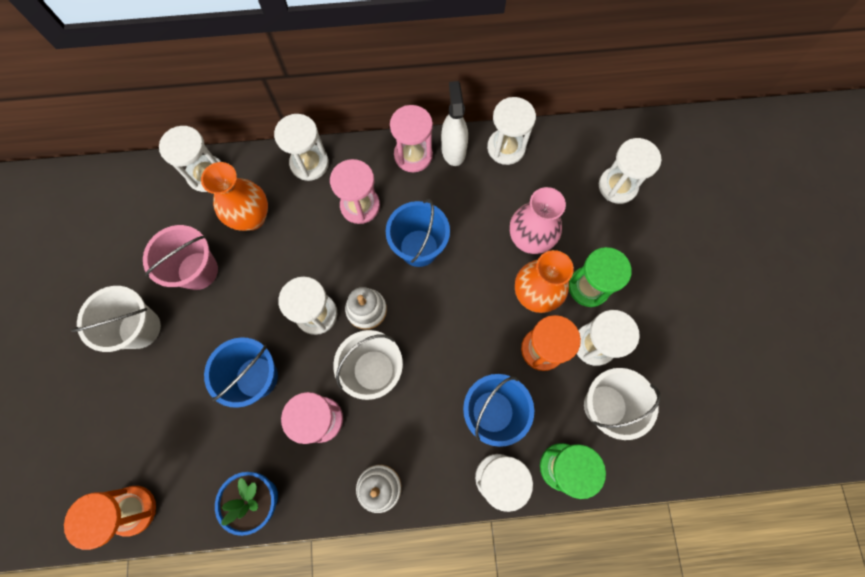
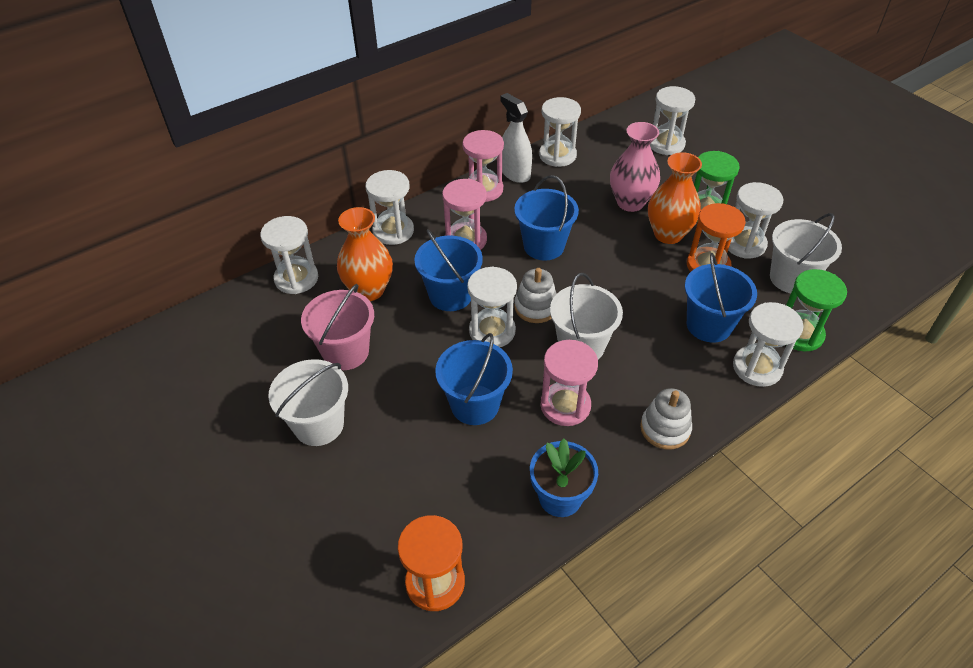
camera: 30 degrees left, 25 degrees down
(309, 258) = (450, 295): none -> blue bucket

